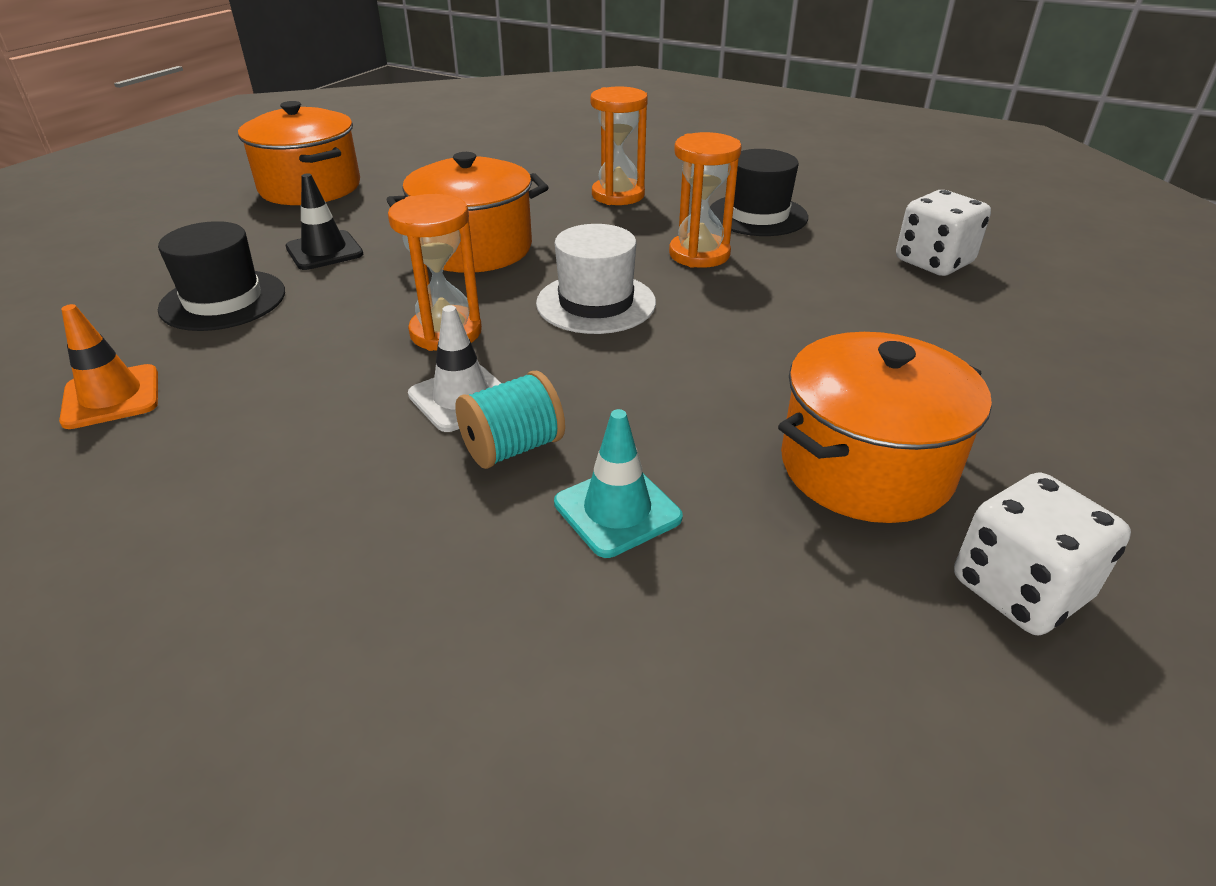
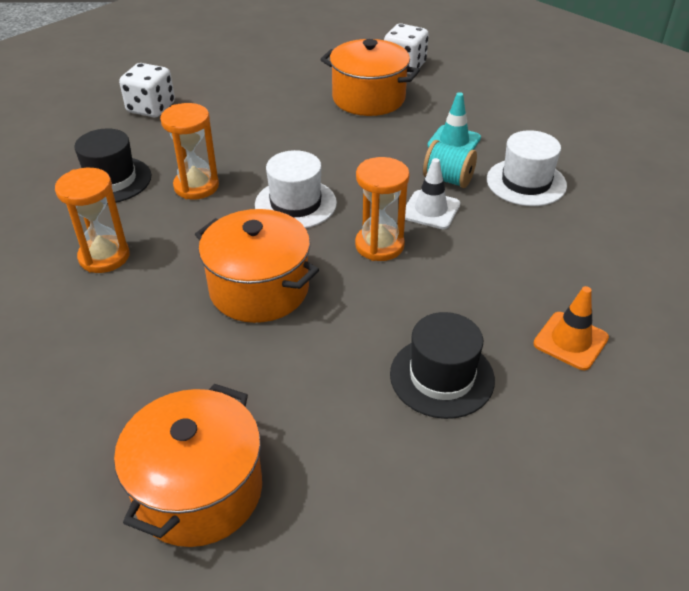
camera: 120 degrees left, 5 degrees up
(324, 251) = (326, 373): black traffic cone -> none
(404, 538) = (526, 182): none -> white hat

